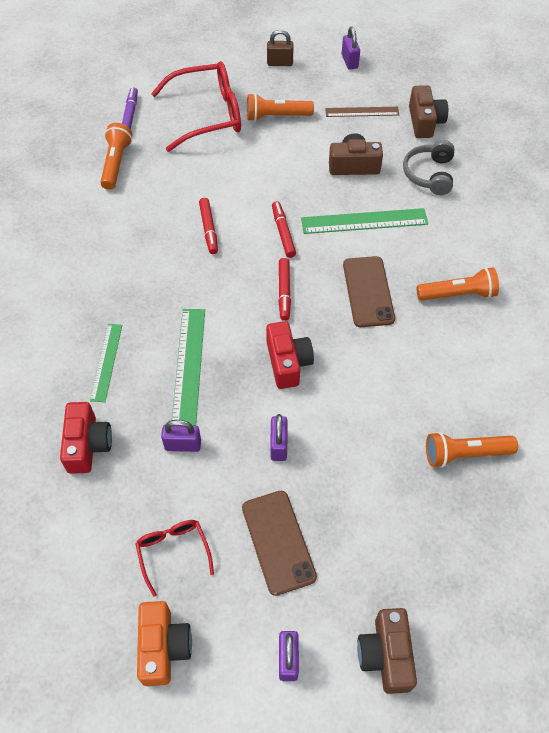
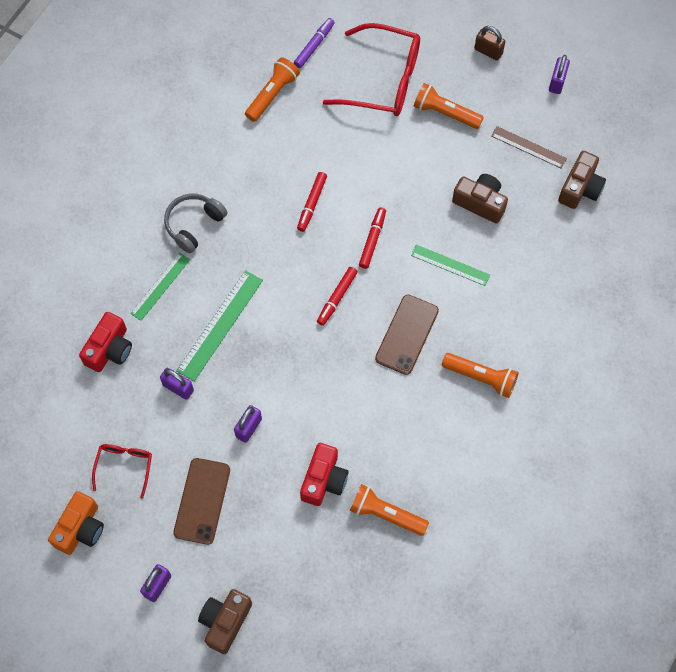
camera: 30 degrees right, 10 degrees up
(288, 362) = (299, 363): red camera -> red camera (324, 480)
(364, 221) = (450, 265): green ruler -> green ruler, size x0.65
(429, 174) = (543, 247): grey headphones -> grey headphones (194, 224)

